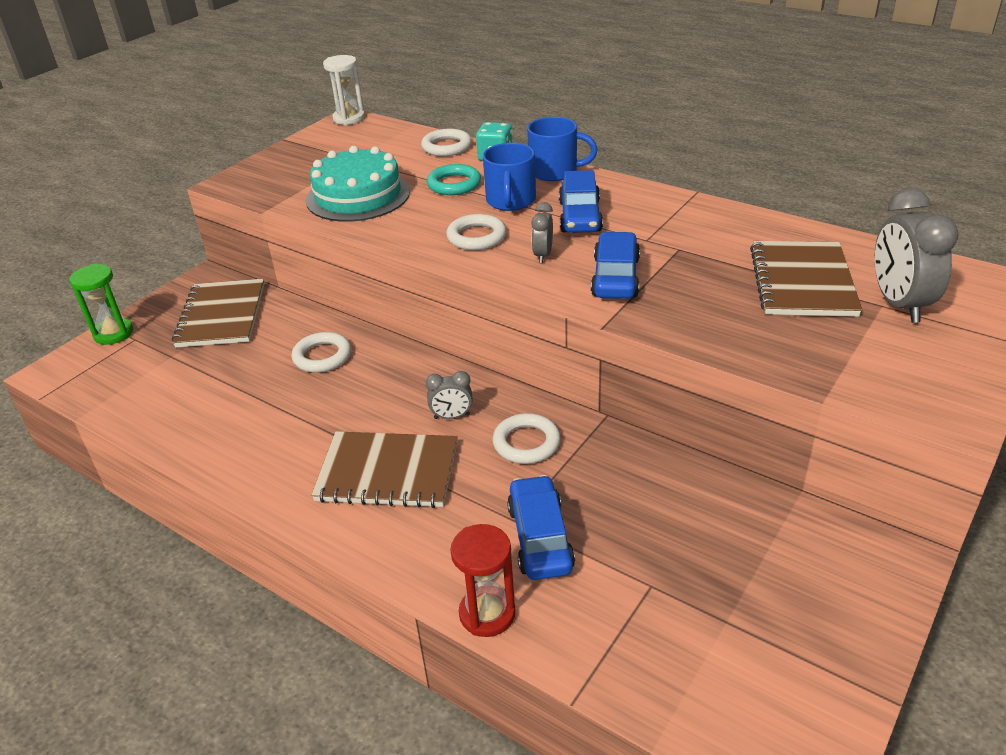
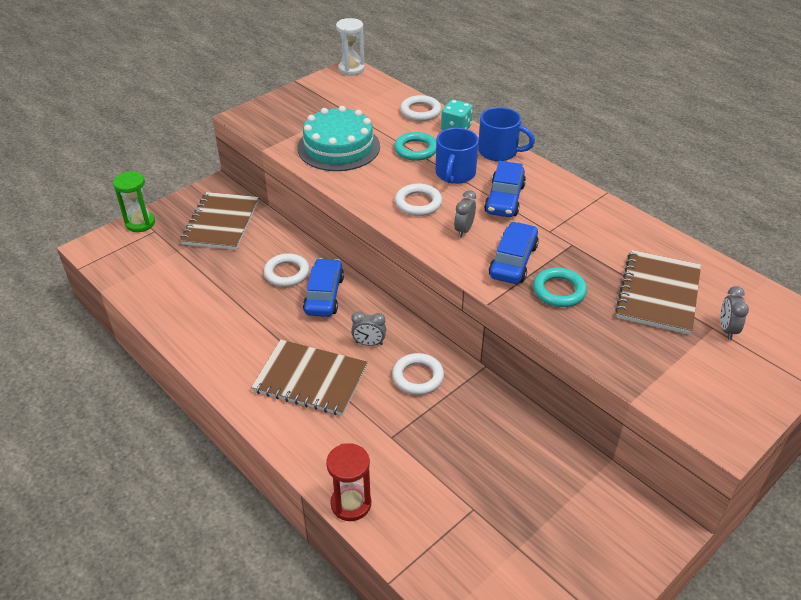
camera: 10 degrees right, 5 degrees up
(540, 538) = (405, 454): blue car -> blue car (324, 295)
(683, 298) = (559, 291): none -> turquoise ring
(898, 304) = (726, 329): grey clock -> grey clock, size x0.52

